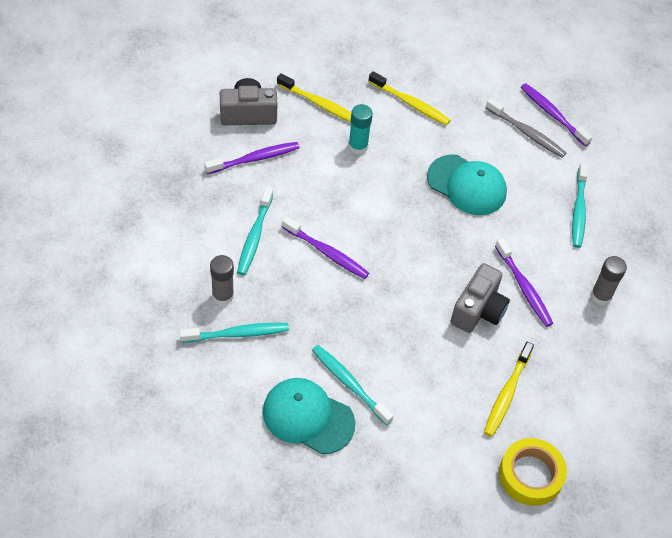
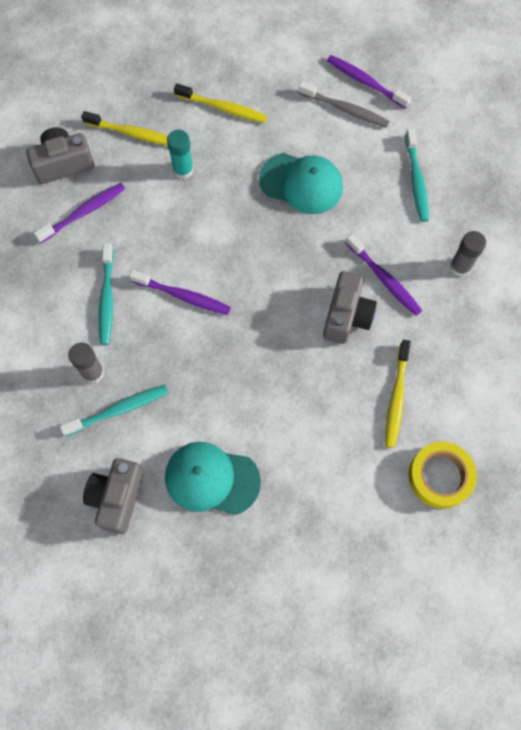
camera: 10 degrees left, 15 degrees up
(213, 409) = (117, 498): none -> grey camera
(349, 384) = (242, 431): turquoise toothbrush -> none

